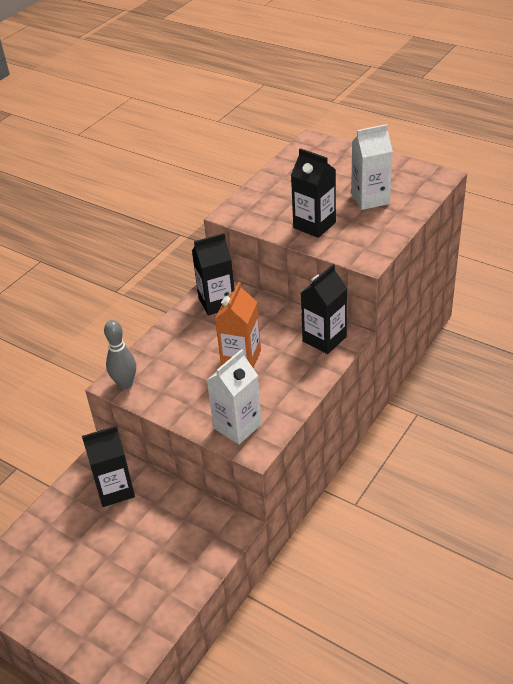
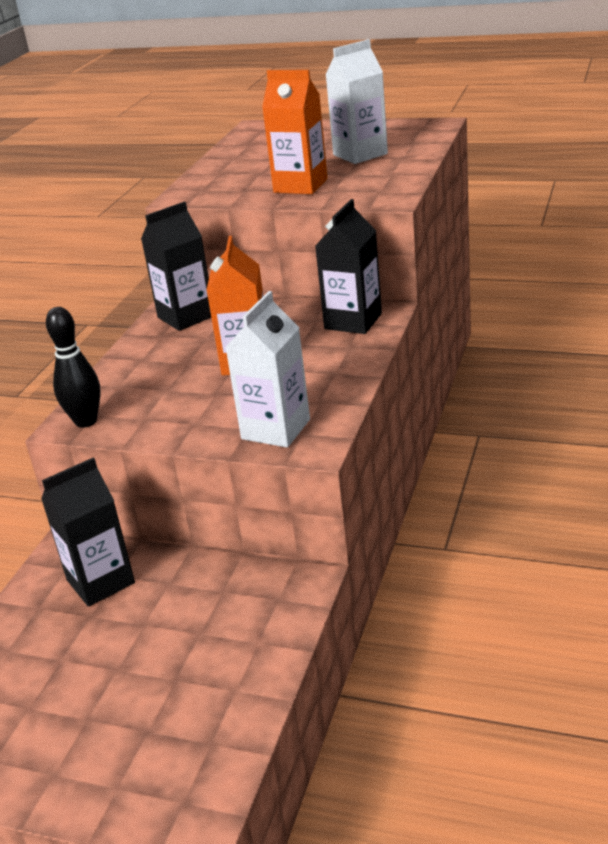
camera: 15 degrees left, 10 degrees down
(125, 384) = (86, 421): grey bowling pin -> black bowling pin
(314, 225) = (300, 186): black carton -> orange carton

